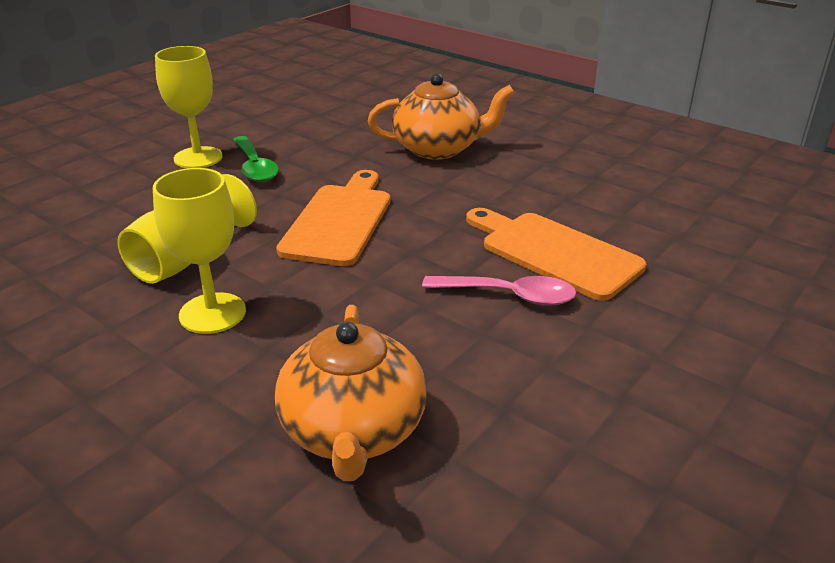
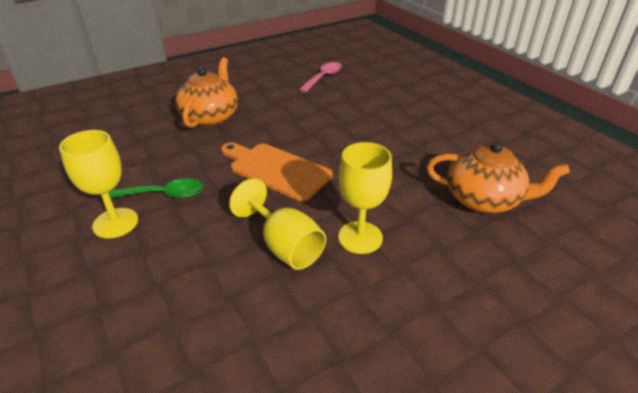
camera: 70 degrees left, 5 degrees up
(509, 296) = (387, 132): pink spoon -> pink spoon (323, 78)
(554, 253) = (355, 111): orange cutting board -> none

